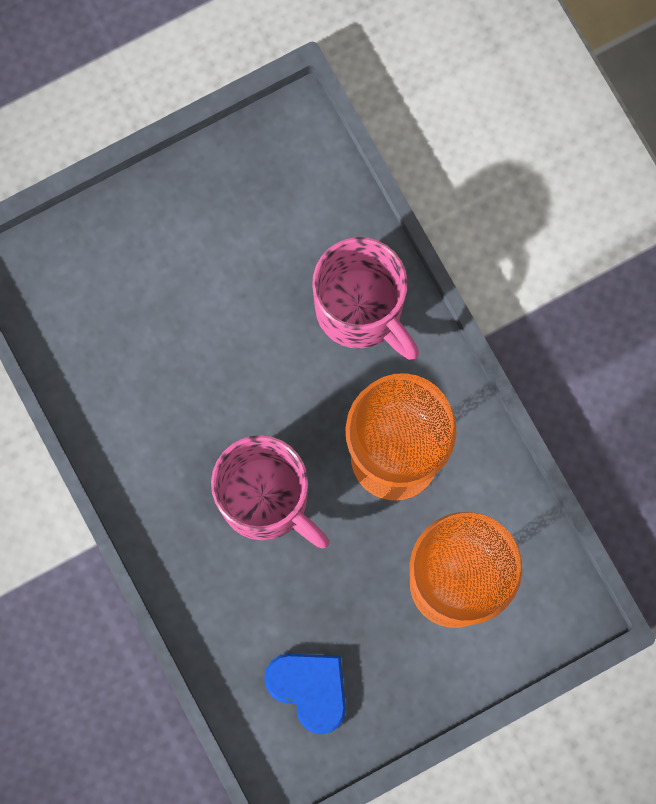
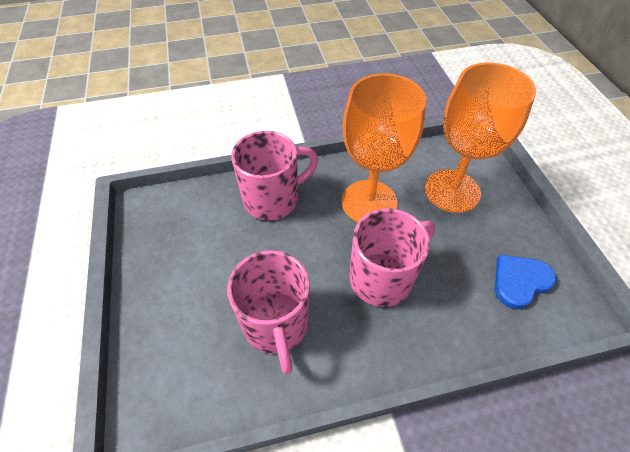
camera: 75 degrees left, 25 degrees down
(163, 378) = (276, 324): none -> pink mug

